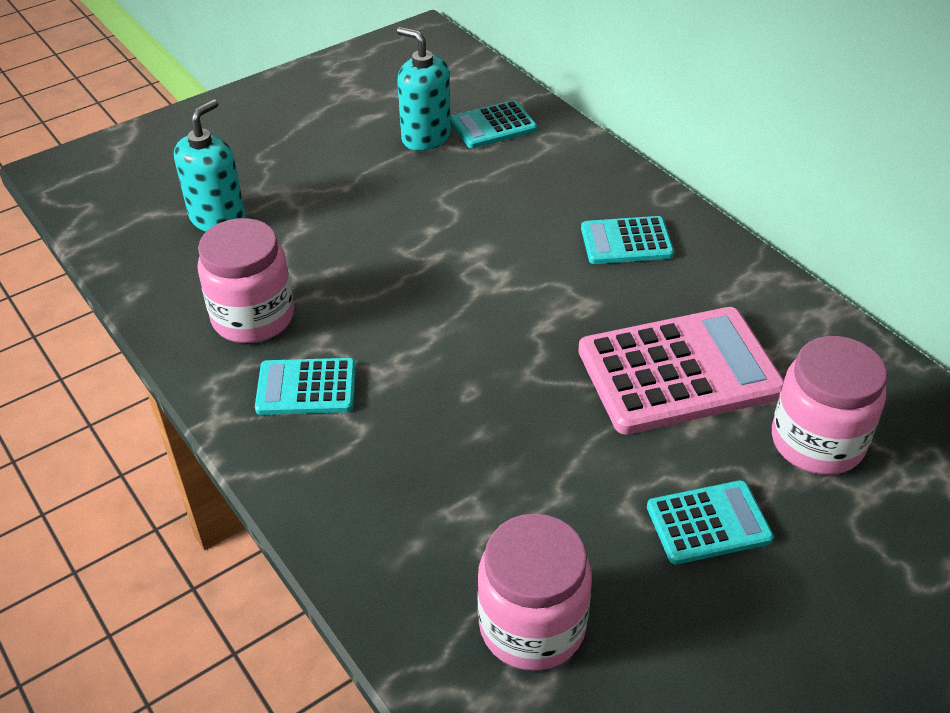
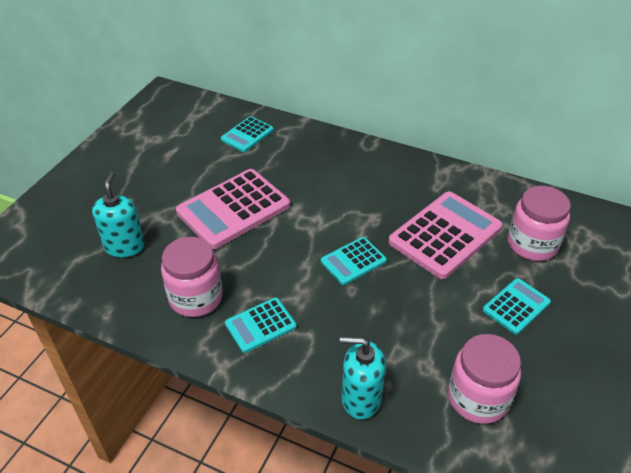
camera: 30 degrees left, 0 degrees up
(393, 220) = (233, 209): none -> pink calculator
(426, 137) = (214, 154): turquoise soap dispenser -> turquoise soap dispenser (360, 399)
(626, 241) = (367, 176): turquoise calculator -> turquoise calculator (353, 261)

